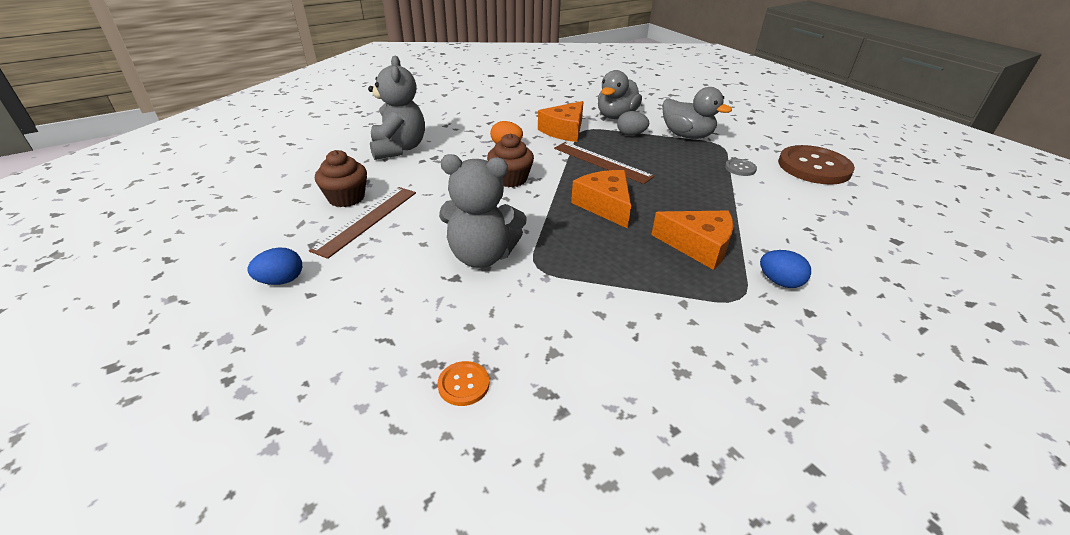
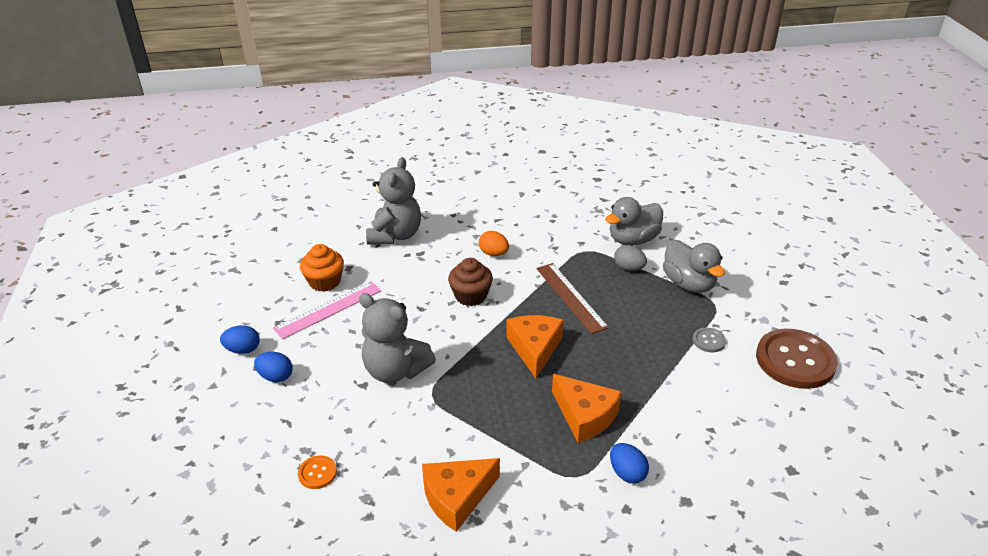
camera: 25 degrees right, 0 degrees up
(342, 297) = (276, 377): none -> blue egg
(346, 198) = (324, 282): brown cupcake -> orange cupcake
(366, 220) = (328, 309): brown ruler -> pink ruler
(564, 131) = (563, 247): orange cheese -> orange cheese (457, 497)

